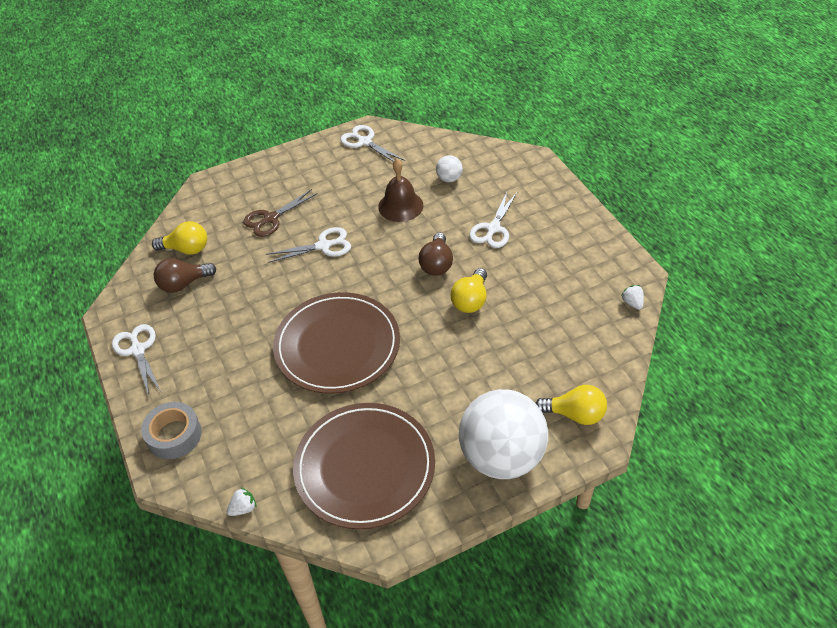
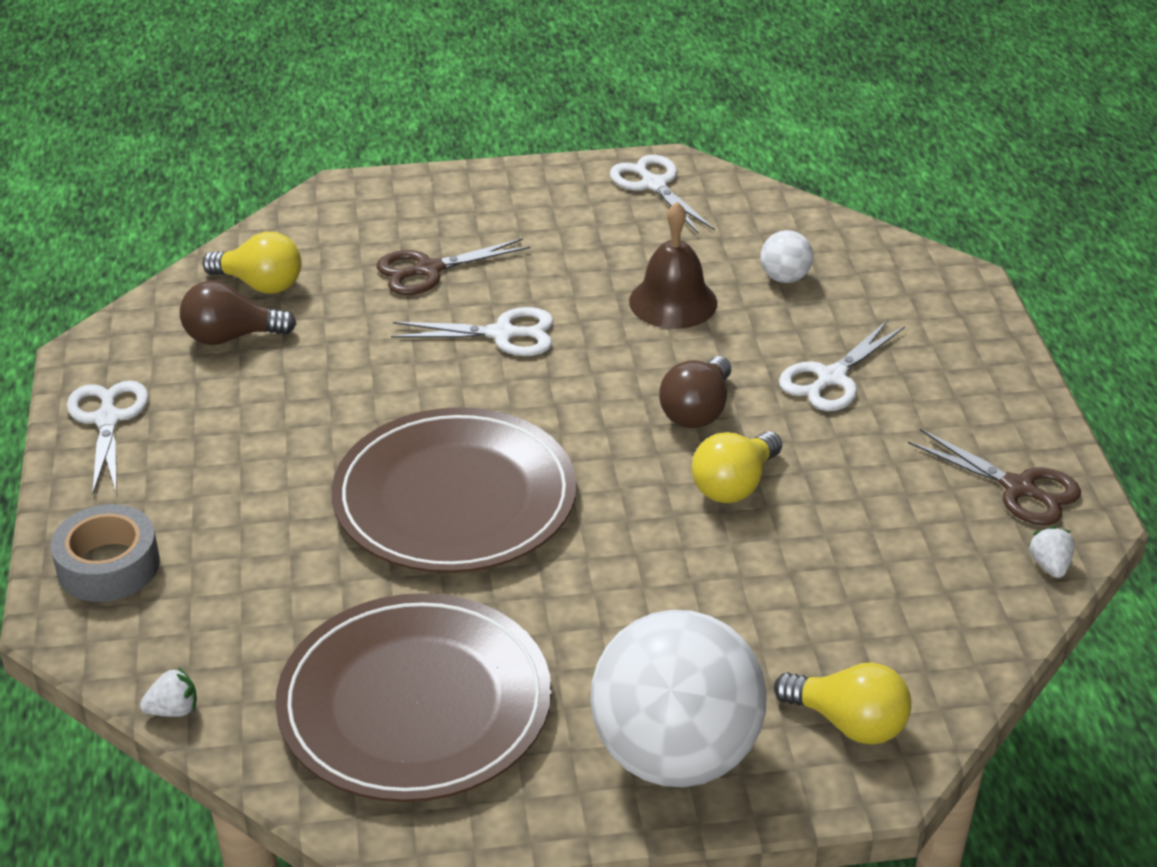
camera: 15 degrees right, 10 degrees down
(602, 265) = (1018, 488): none -> brown scissors

